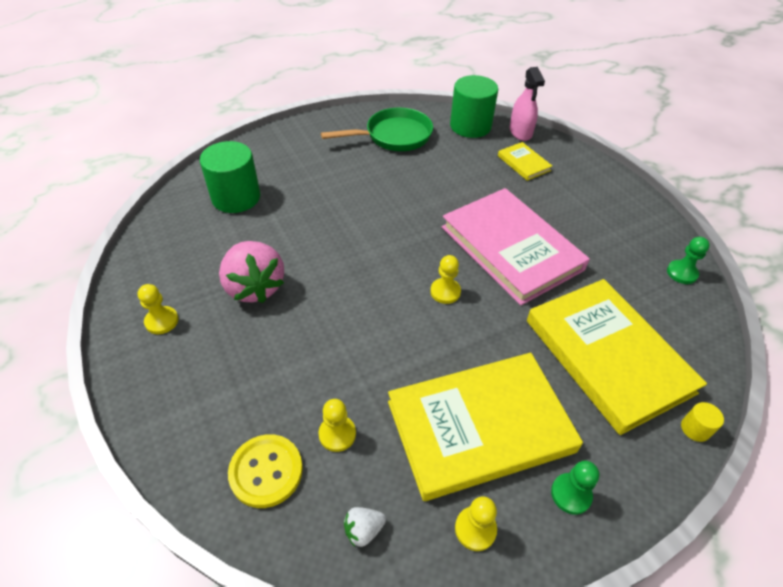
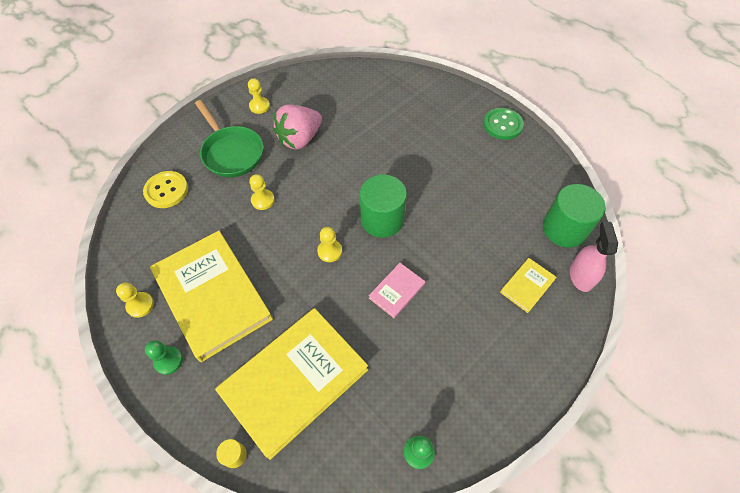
camera: 75 degrees right, 10 degrees up
(236, 197) = (382, 99): green cylinder -> green cylinder (382, 219)
(331, 124) = (502, 125): none -> green button
(337, 434) = (195, 217): yellow pawn -> yellow pawn (263, 200)
(363, 530) = (136, 247): white strawberry -> none
(394, 136) = (511, 172): green pan -> green pan (231, 153)
(510, 248) = (396, 291): pink book -> pink book, size x0.44
(520, 132) = (581, 276): pink spray bottle -> pink spray bottle turned 120 degrees clockwise

